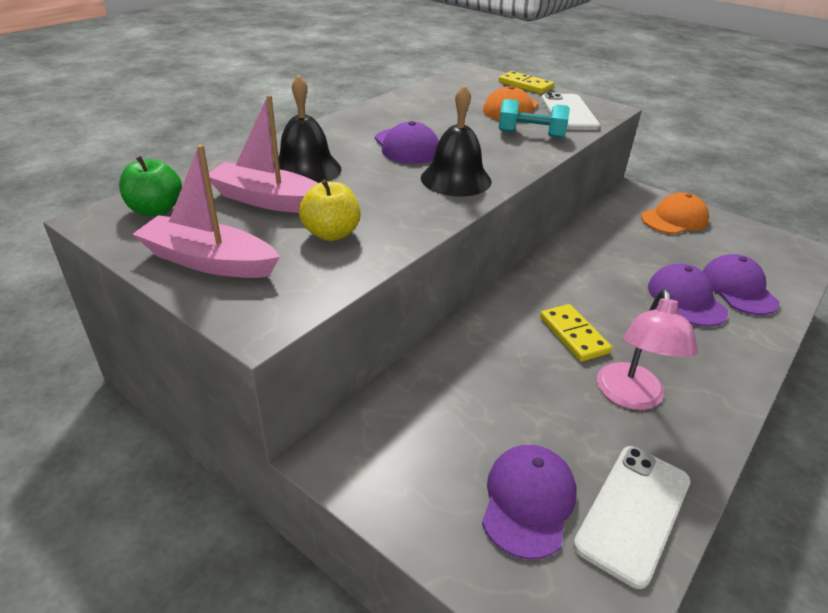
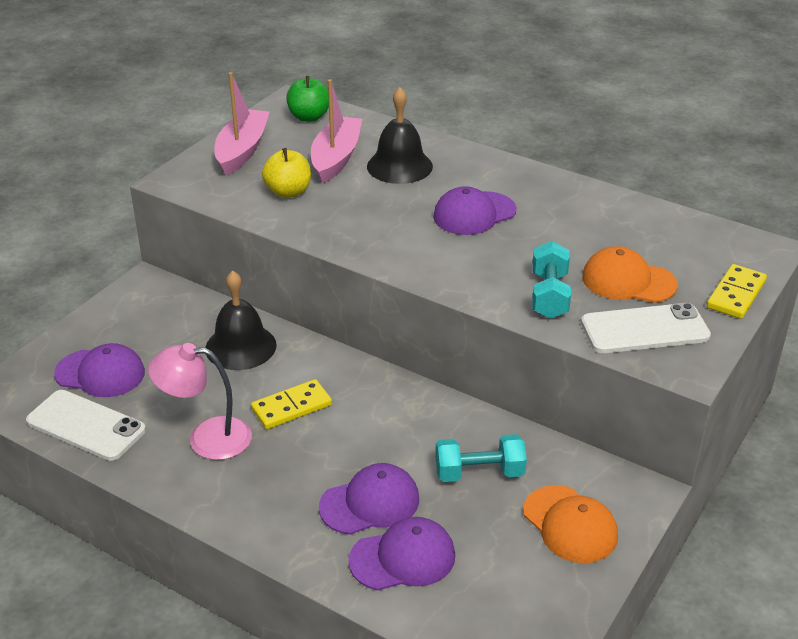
camera: 85 degrees right, 0 degrees up
(456, 179) = (406, 246): black bell -> black bell (240, 346)
(635, 246) = (479, 473): none -> turquoise dumbbell

